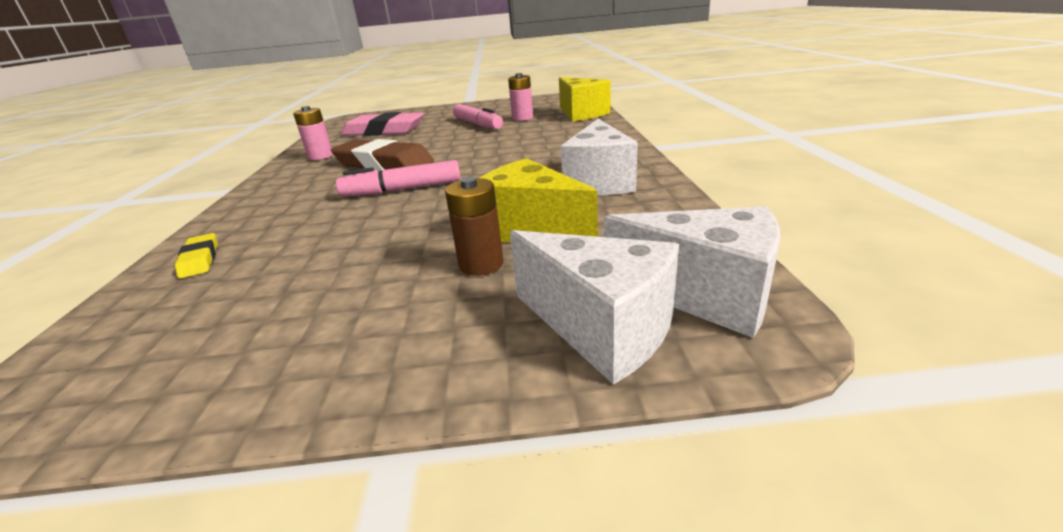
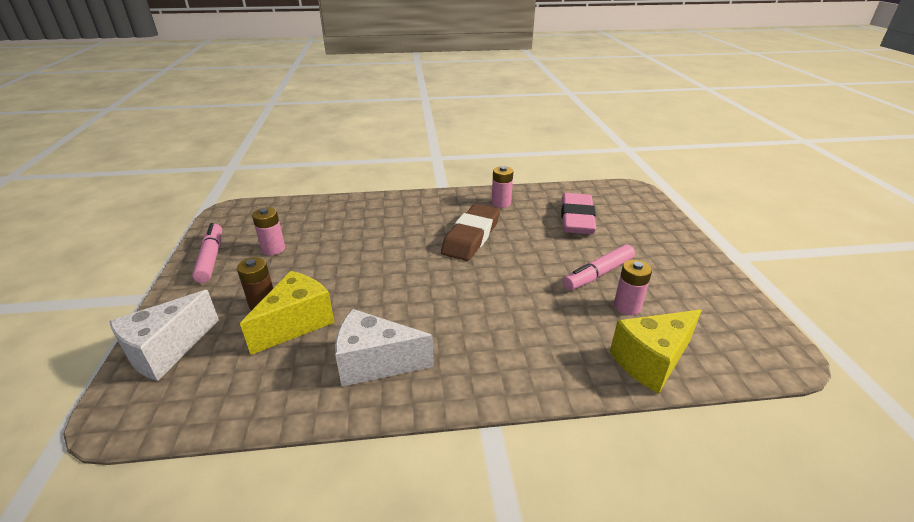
camera: 85 degrees right, 5 degrees up
(200, 259) = (329, 209): yellow eraser -> none
(305, 290) = (273, 249): none -> pink battery
(402, 189) = (404, 256): pink marker -> pink marker (211, 258)
(704, 295) = (164, 398): white cheese -> none

